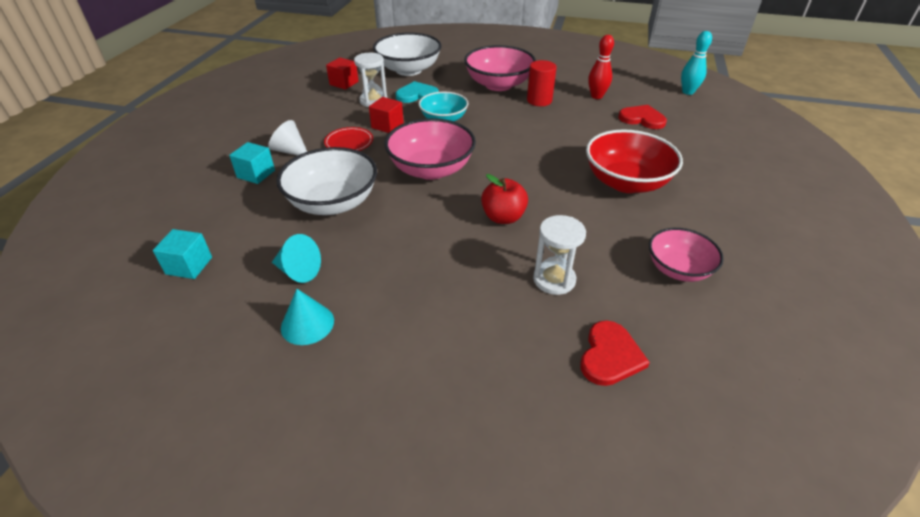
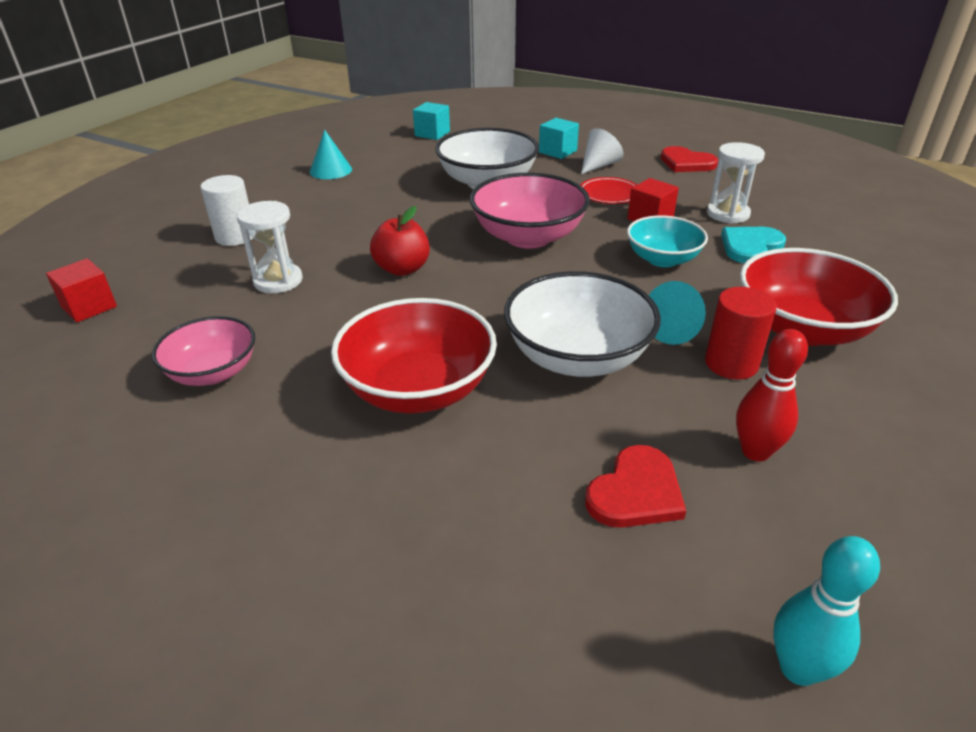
camera: 105 degrees right, 5 degrees down
(298, 271) = (395, 168): turquoise cone -> turquoise cone (674, 330)
(344, 83) = (787, 197): red cube -> red cube (89, 307)
(408, 70) = (851, 248): white bowl -> white bowl (577, 357)
(417, 95) = (750, 246): turquoise heart -> turquoise heart turned 135 degrees counterclockwise
(493, 343) = (235, 237): none -> white cylinder
(498, 85) = (802, 329): pink bowl -> red bowl
(610, 356) = (160, 289): red heart -> red heart (686, 163)

